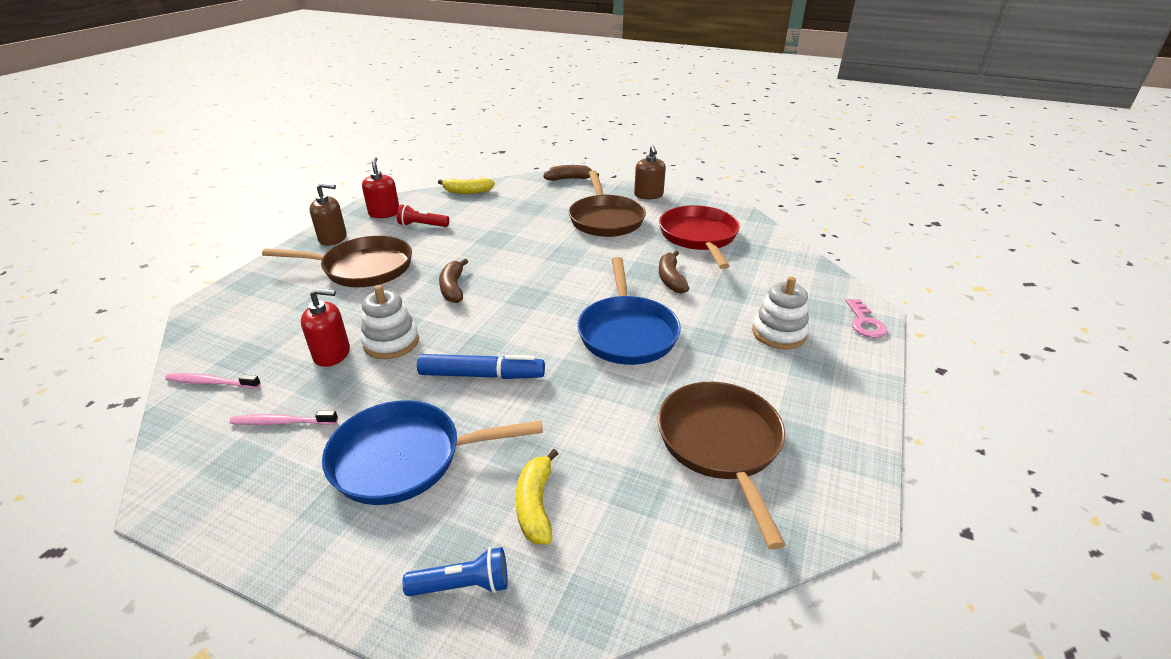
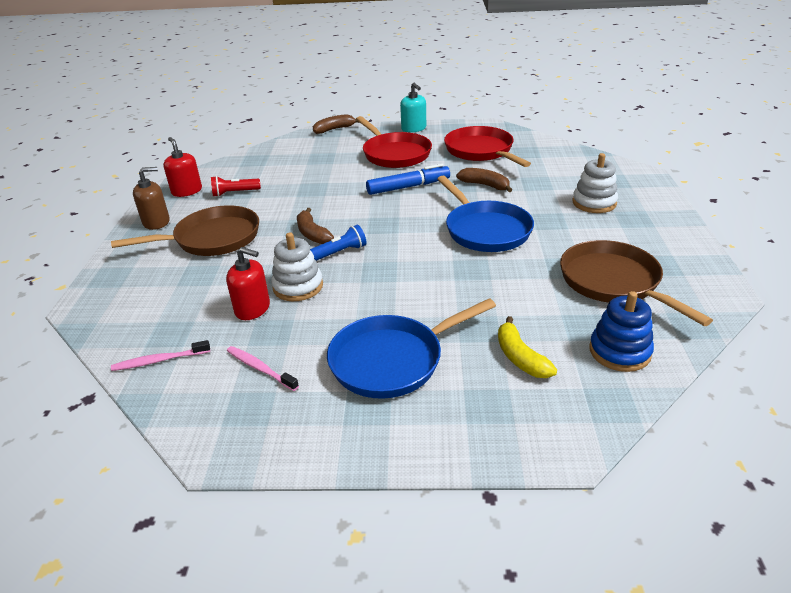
camera: 20 degrees left, 0 degrees up
(282, 422) = (260, 368): pink toothbrush -> pink toothbrush turned 60 degrees clockwise
(332, 354) = (252, 309): red soap dispenser -> red soap dispenser turned 45 degrees clockwise
(463, 585) = (515, 421): blue flashlight -> blue flashlight (340, 252)
(467, 191) = (250, 157): yellow banana -> none
(482, 375) = (399, 288): blue marker -> blue marker (408, 187)
(605, 219) = (394, 154): brown pan -> red pan
(648, 195) = (414, 128): brown soap dispenser -> turquoise soap dispenser
(654, 540) = (619, 352): none -> blue stacking toy
(670, 279) = (485, 185): brown banana -> brown banana turned 150 degrees clockwise
(864, 322) = (645, 182): pink key -> none

